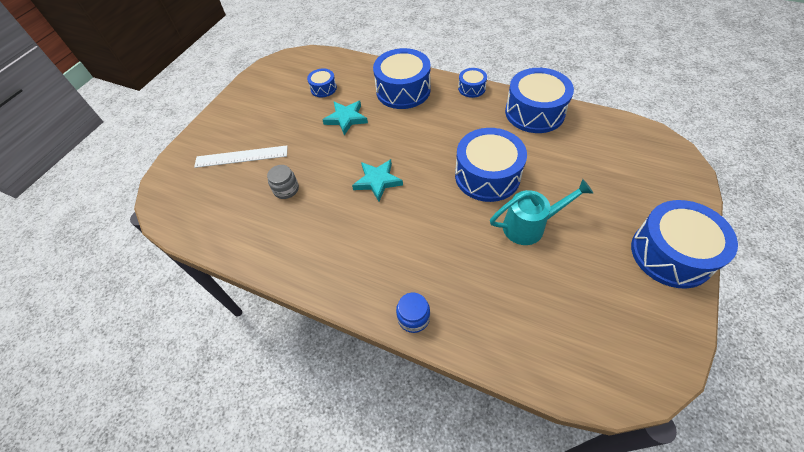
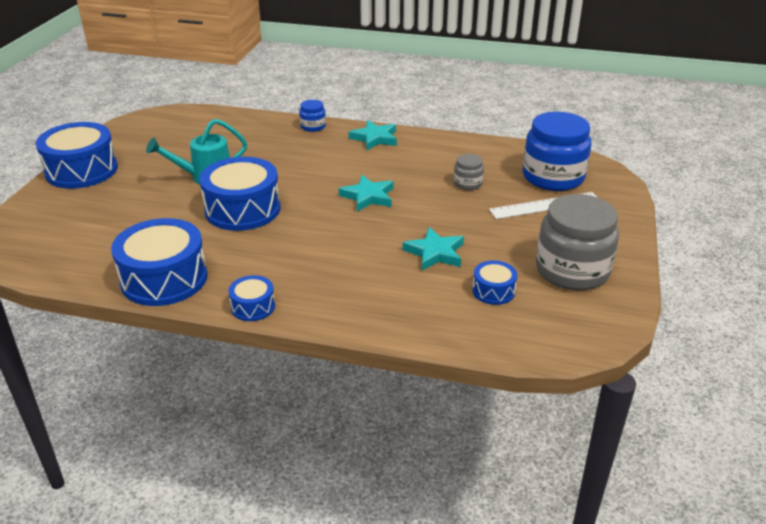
camera: 165 degrees right, 20 degrees down
(209, 190) = (553, 177): none -> blue jar
(267, 98) = (572, 270): none -> grey jar
(346, 279) = (375, 138): none -> turquoise star
(403, 90) = (363, 296): blue drum -> none

